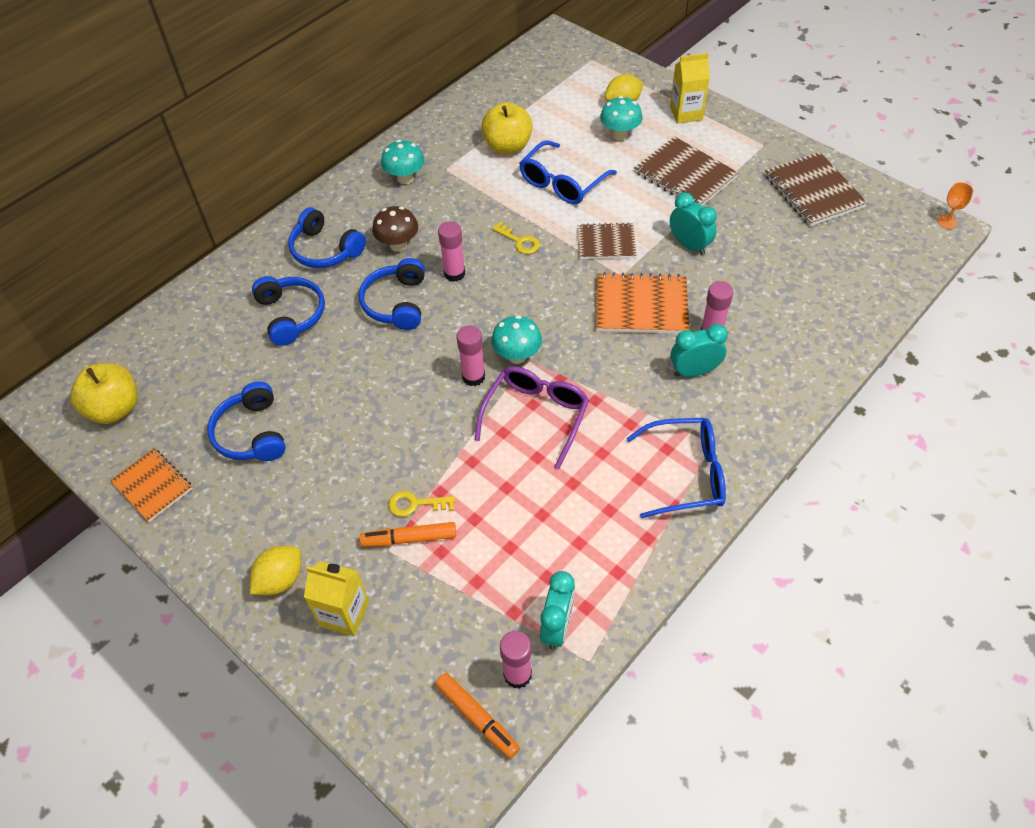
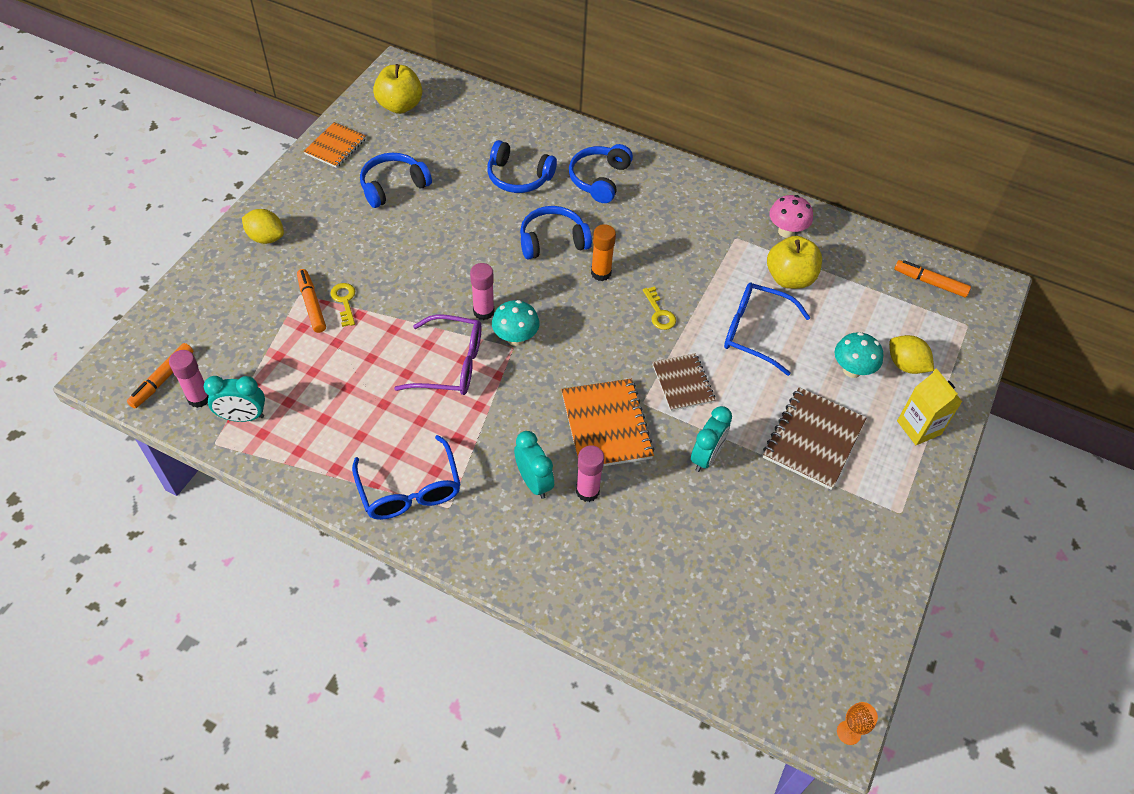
camera: 70 degrees right, 0 degrees up
(291, 315) = (518, 177): blue headphones -> blue headphones turned 60 degrees clockwise
(344, 613) = (242, 281): yellow carton -> none
(398, 245) = (622, 226): brown mushroom -> none
(405, 178) = (710, 211): turquoise mushroom -> none
(451, 135) = (786, 231): none -> pink mushroom
(454, 273) = (601, 273): pink glue stick -> orange glue stick
(519, 241) = (659, 313): yellow key -> yellow key turned 45 degrees counterclockwise
(541, 67) = (930, 283): none -> orange marker
(813, 191) = (841, 573): brown notebook -> none

